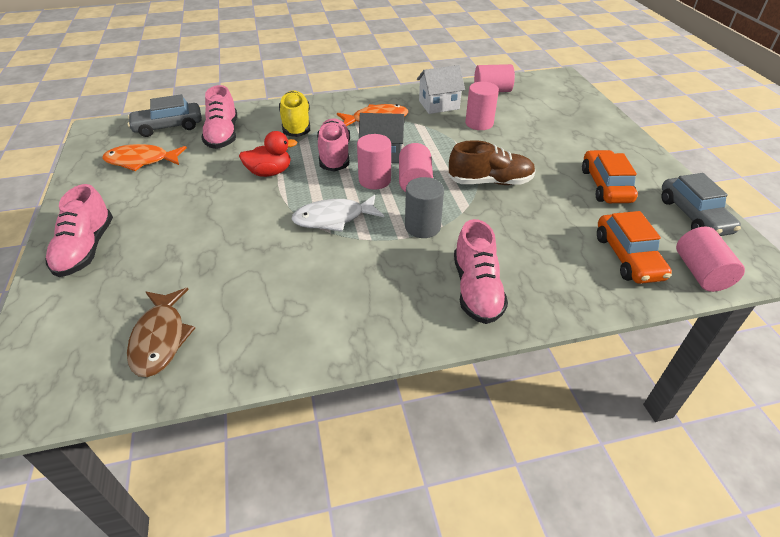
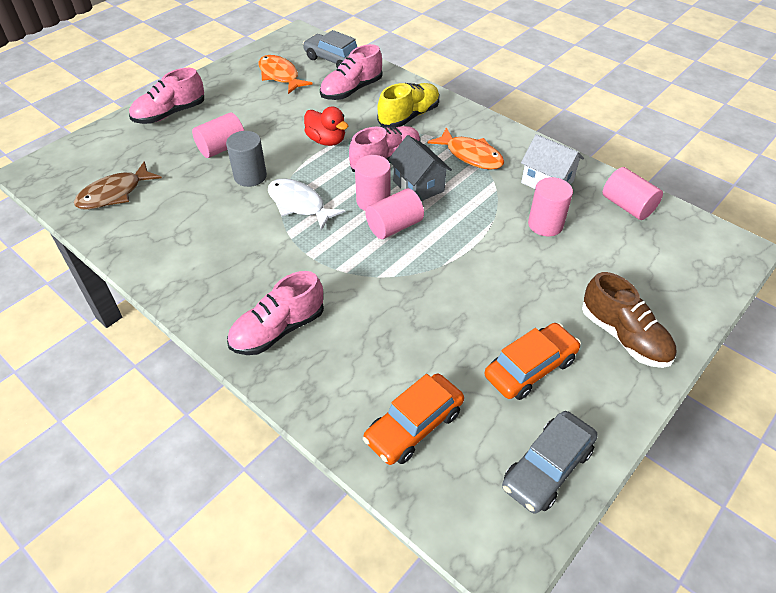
camera: 55 degrees right, 5 degrees up
(422, 227) = (334, 260): grey cylinder -> grey cylinder (250, 176)
(490, 182) = (445, 275): brown shoe -> brown shoe (624, 336)
(700, 272) = (439, 499): pink cylinder -> pink cylinder (222, 148)

